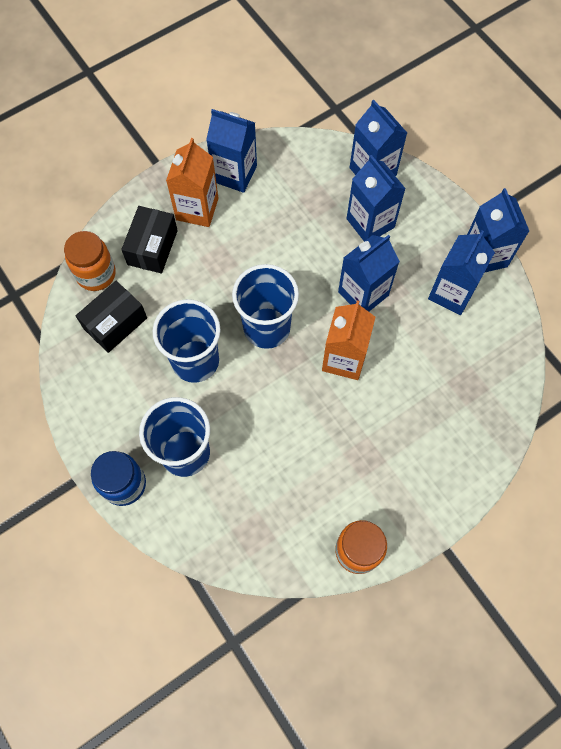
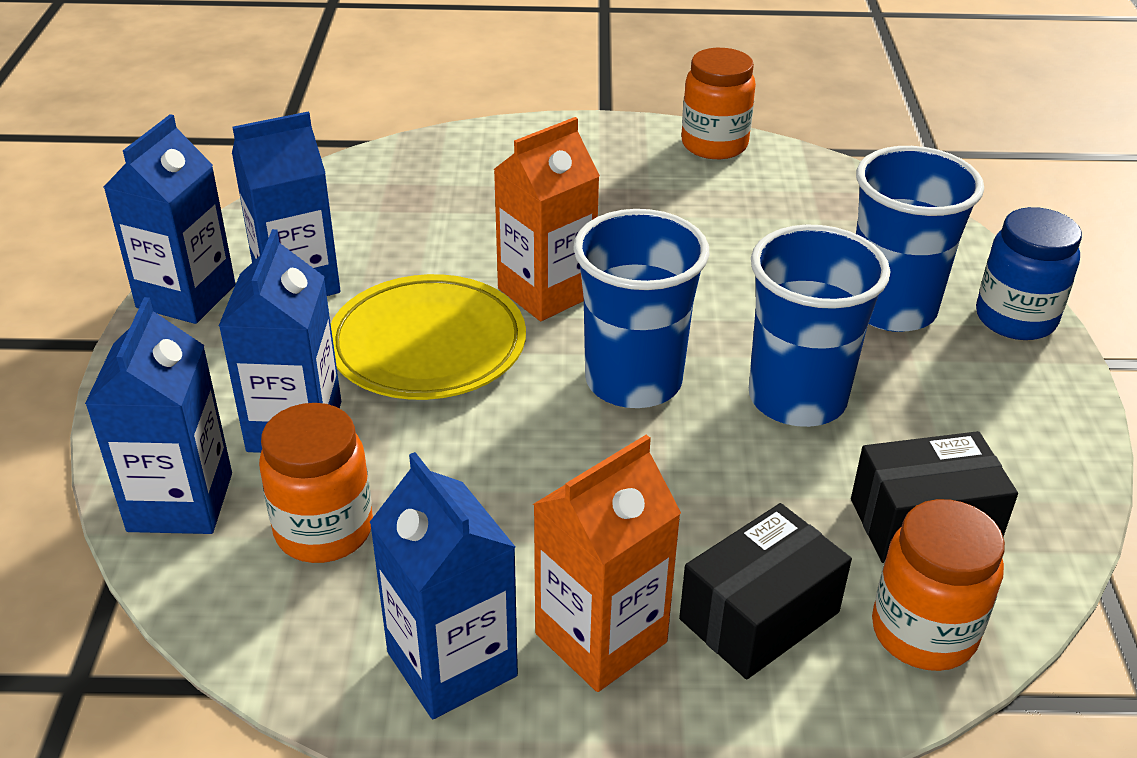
camera: 145 degrees left, 30 degrees down
(316, 191) = (324, 530): none -> orange jar
(363, 293) = (428, 345): blue carton -> yellow plate

